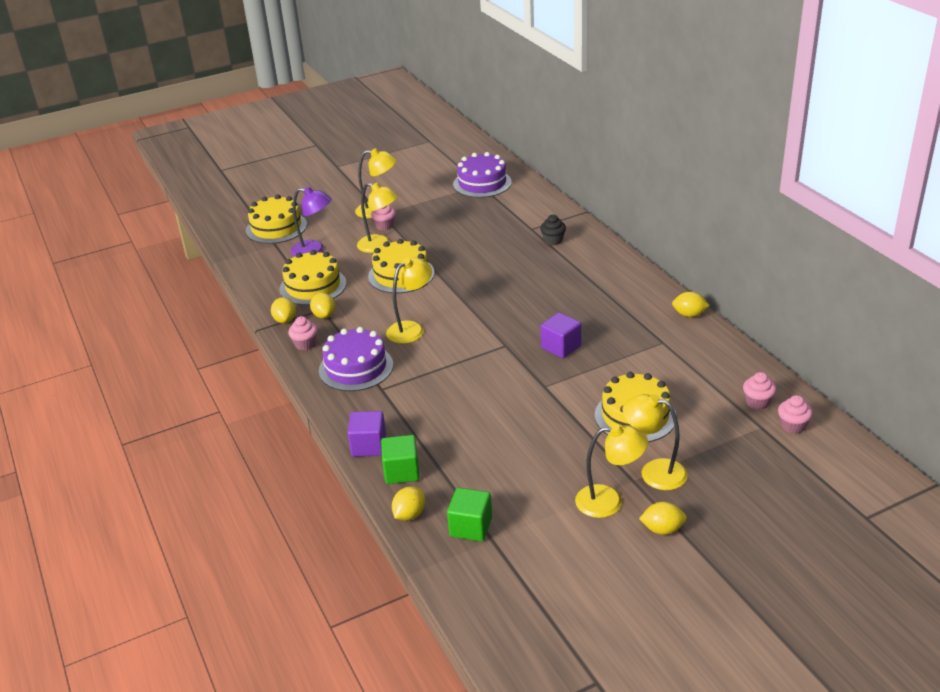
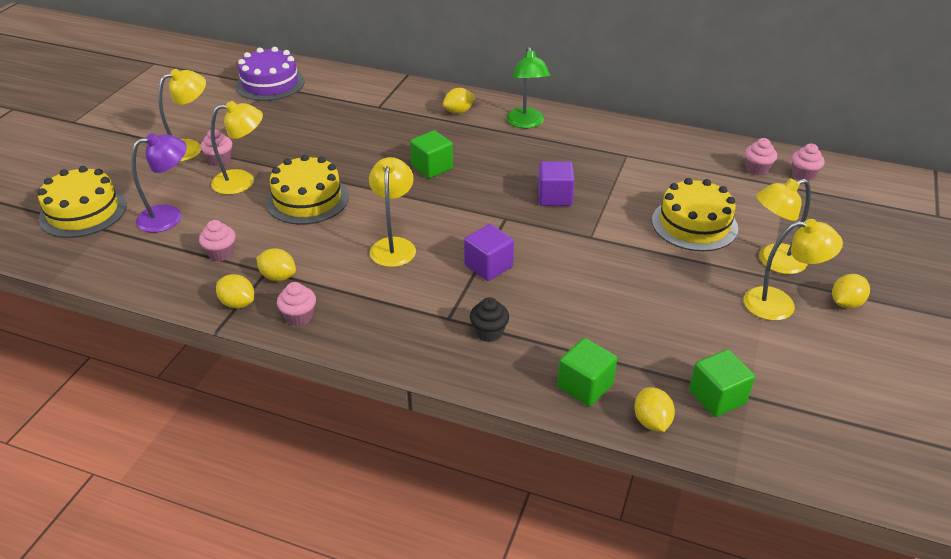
camera: 45 degrees left, 5 degrees up
(313, 286) = (221, 253): yellow cake -> pink cupcake
(356, 368) = (391, 311): purple cake -> none
(369, 446) = (518, 380): purple cube -> purple cube (488, 266)
(506, 288) = (432, 167): none -> green cube
(553, 240) = (414, 109): black cupcake -> black cupcake (489, 332)
(609, 501) = (780, 304): yellow lamp -> yellow lamp turned 45 degrees clockwise
(621, 285) = (526, 123): none -> green lamp
(689, 314) = (613, 125): yellow lemon -> yellow lemon (458, 111)

